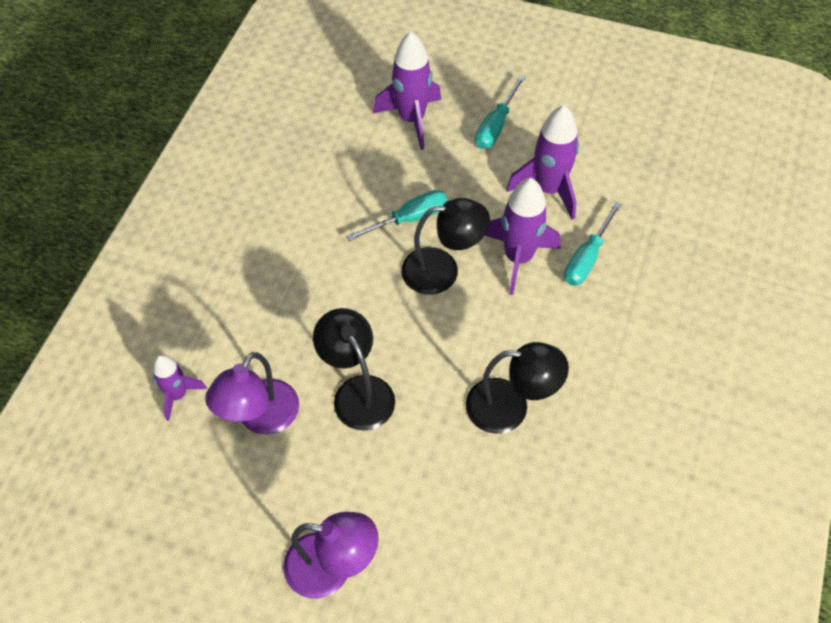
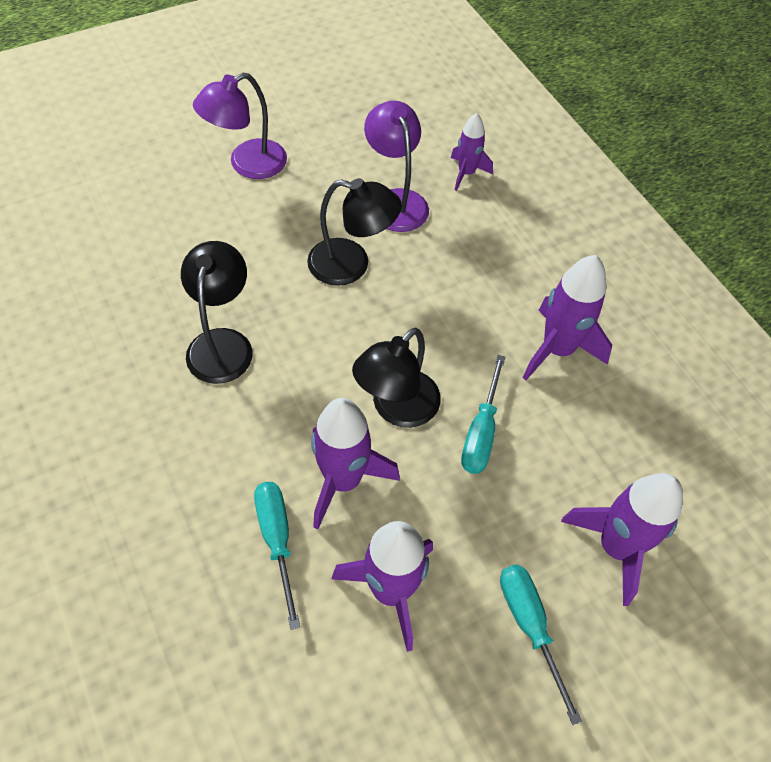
camera: 130 degrees right, 0 degrees up
(303, 223) = (557, 349): none -> purple rocket
(510, 407) = (222, 343): black lamp -> black lamp turned 135 degrees clockwise

